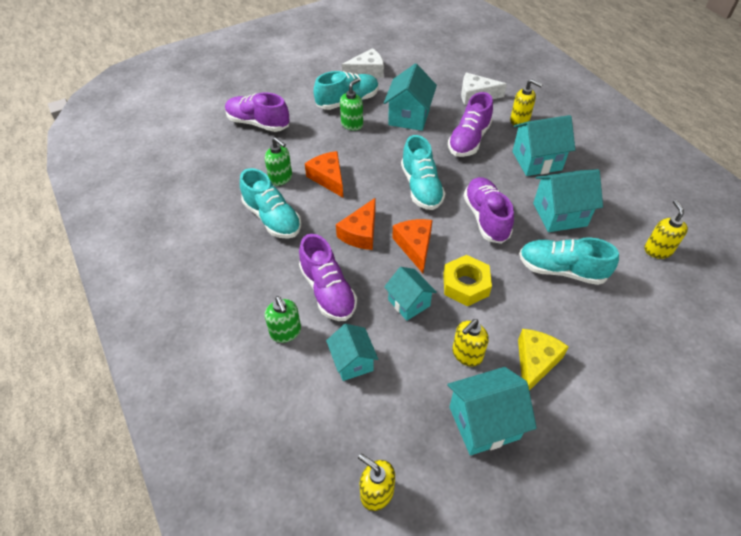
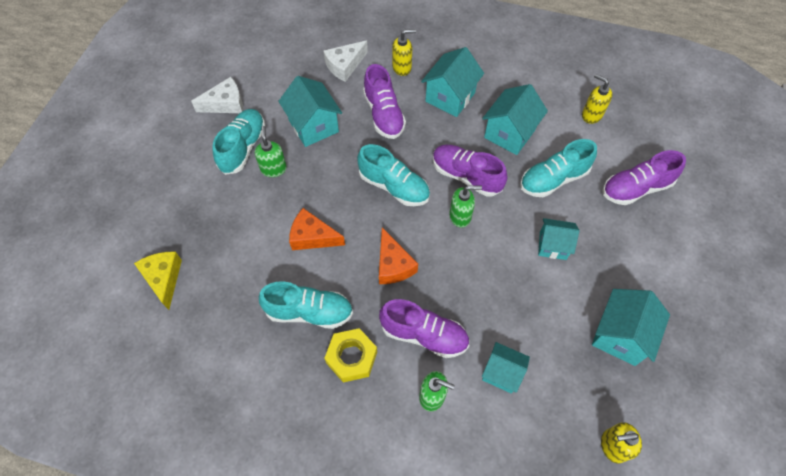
camera: 45 degrees left, 10 degrees up
(258, 123) = (185, 232): purple shoe -> purple shoe (636, 188)
(281, 178) = (272, 269): green soap dispenser -> green soap dispenser (460, 216)
(367, 71) = (225, 104): white cheese -> white cheese turned 45 degrees clockwise
(409, 303) = (488, 292): turquoise house -> turquoise house (552, 245)
(415, 246) = (443, 242): orange cheese -> none
(465, 285) = (509, 244): yellow nut -> yellow nut (351, 357)
(467, 354) = (563, 297): yellow soap dispenser -> none
(535, 362) = (605, 264): yellow cheese -> yellow cheese (163, 278)

